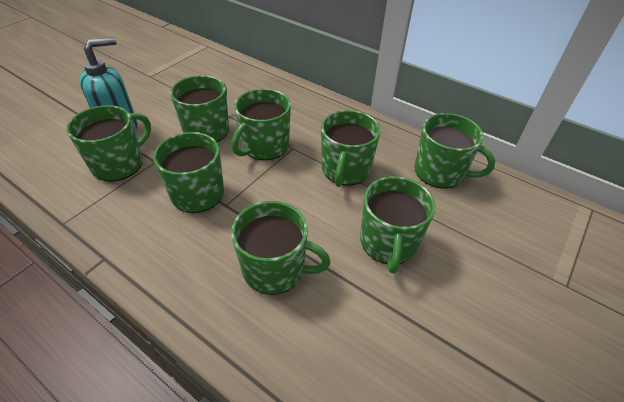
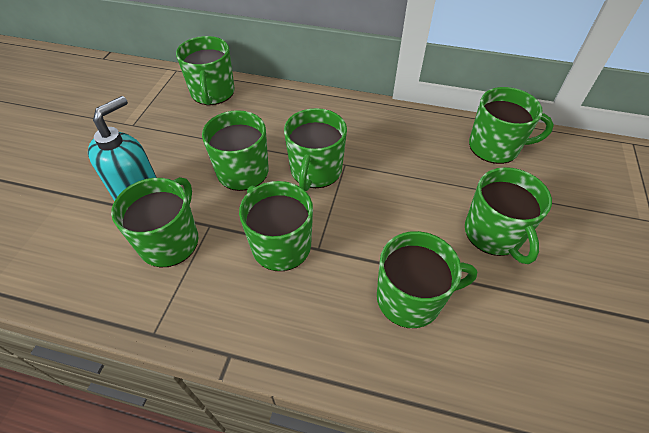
camera: 20 degrees left, 5 degrees up
(345, 170) = (410, 172): green mug -> green mug (213, 93)

